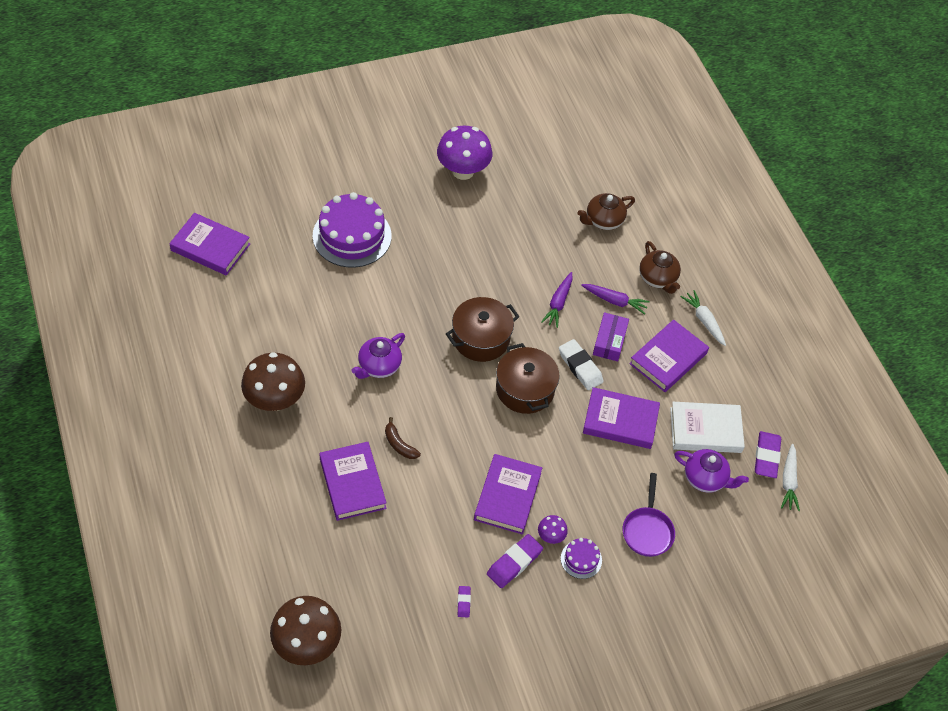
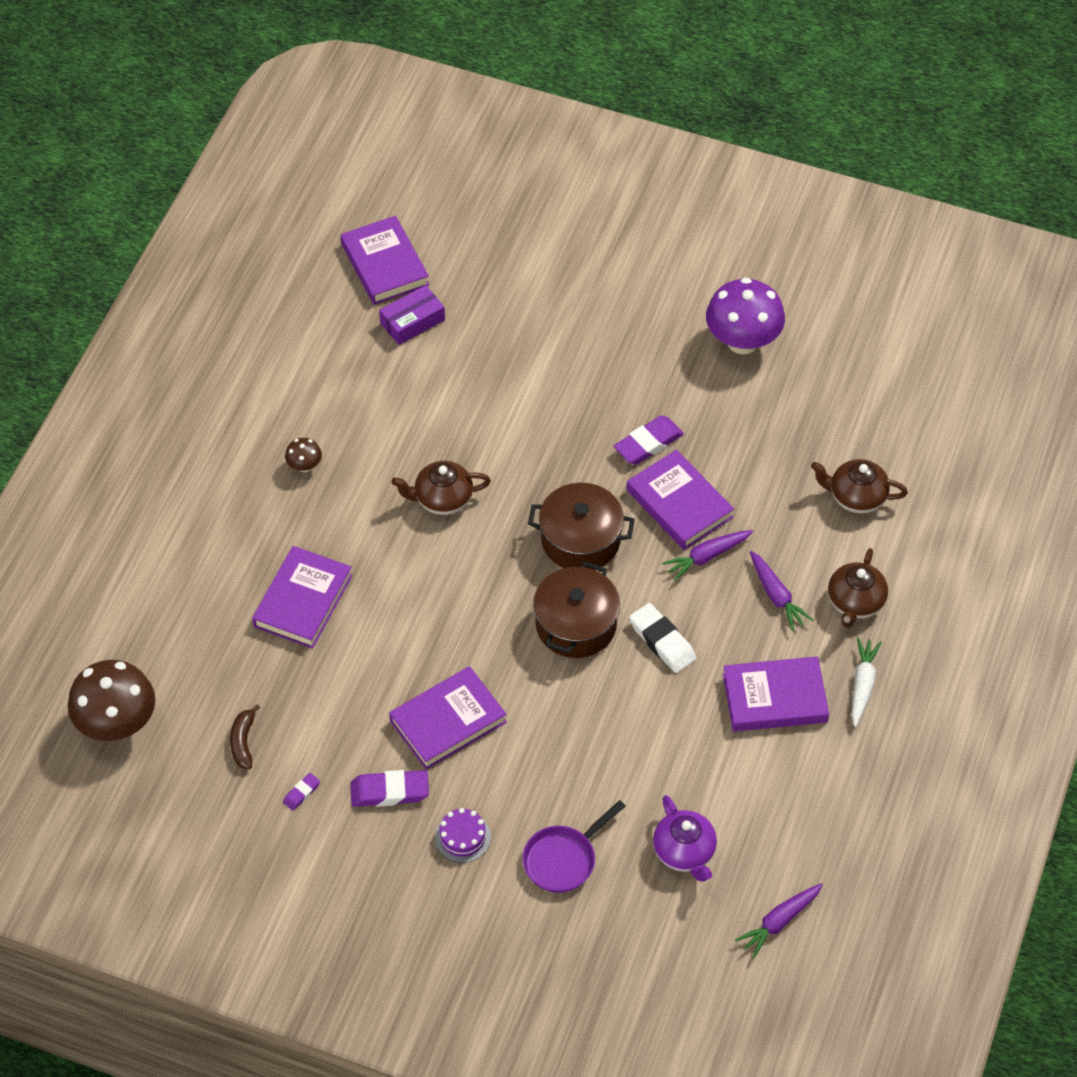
camera: 45 degrees right, 0 degrees up
(275, 400) = (304, 466): brown mushroom -> brown mushroom, size x0.45
(352, 236) = (546, 341): purple cake -> none
(379, 366) = (442, 499): purple teapot -> brown teapot
(399, 444) = (387, 593): brown banana -> brown banana (243, 742)
(551, 536) = (454, 792): purple mushroom -> none
(580, 367) = (662, 641): white eraser -> white eraser turned 45 degrees counterclockwise
(609, 341) = (724, 635): purple box -> purple box (412, 321)
(620, 421) = (649, 727): purple book -> purple book (679, 504)
(705, 430) = (738, 802): white book -> none
(766, 457) = (781, 879): purple eraser -> purple eraser (648, 444)
(788, 481) = (779, 922): white carrot -> purple carrot

